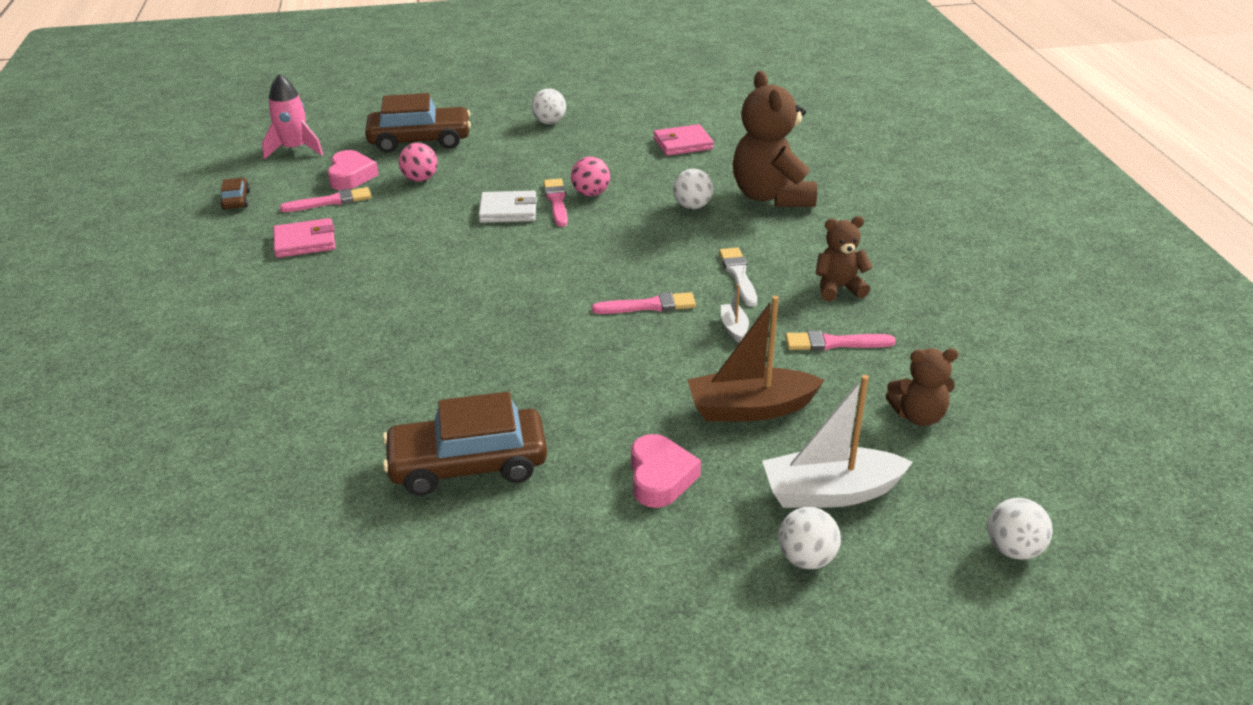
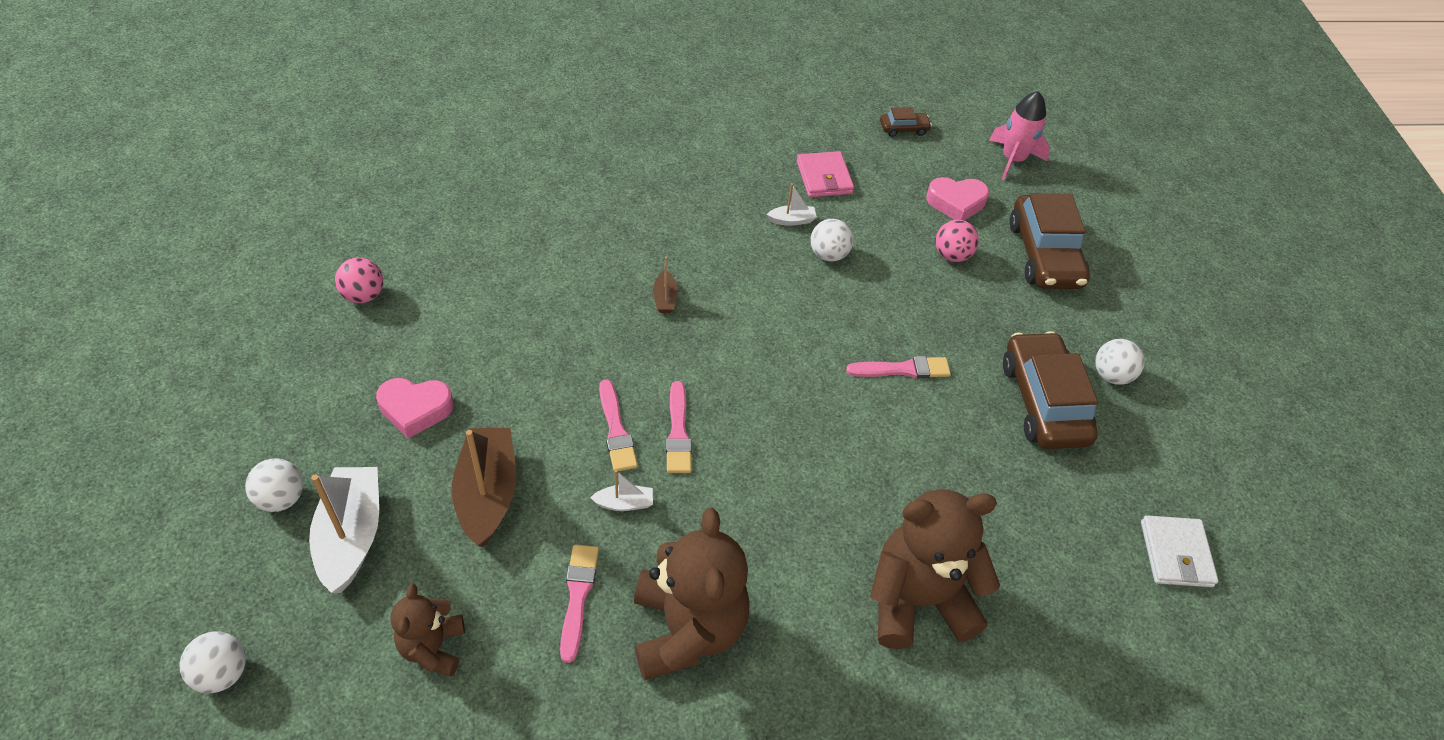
camera: 90 degrees right, 15 degrees up
(331, 201) = (902, 191): pink brush -> pink brush (616, 430)
(368, 258) = (792, 220): none -> white boat
(468, 465) = (472, 286): brown car -> brown car (1043, 402)
(481, 326) = (665, 298): none -> brown boat
(508, 210) = (882, 326): white wallet -> white wallet (1176, 554)
(591, 193) = (922, 403): pink ball -> pink ball (364, 295)
(683, 144) = (1066, 517): pink wallet -> none
(692, 206) = (891, 503): white ball -> white ball (828, 254)
(738, 275) = (728, 526): white brush -> none
(838, 288) = (687, 629): brown teddy bear -> brown teddy bear, size x1.83

